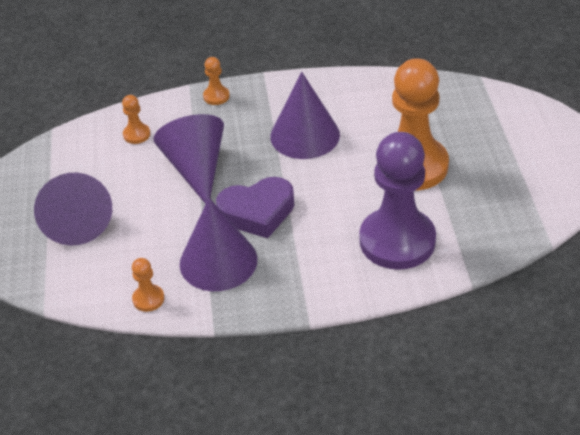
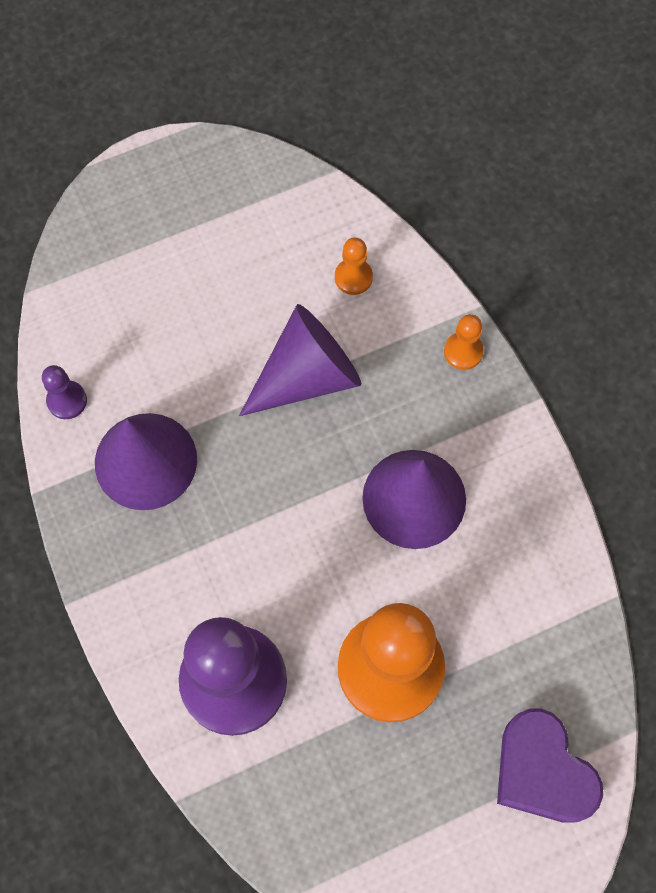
camera: 70 degrees right, 25 degrees up
(76, 220) = (177, 268): purple cone -> none
(148, 299) = (67, 400): orange pawn -> purple pawn
(257, 212) = (244, 481): purple heart -> purple heart (542, 771)

